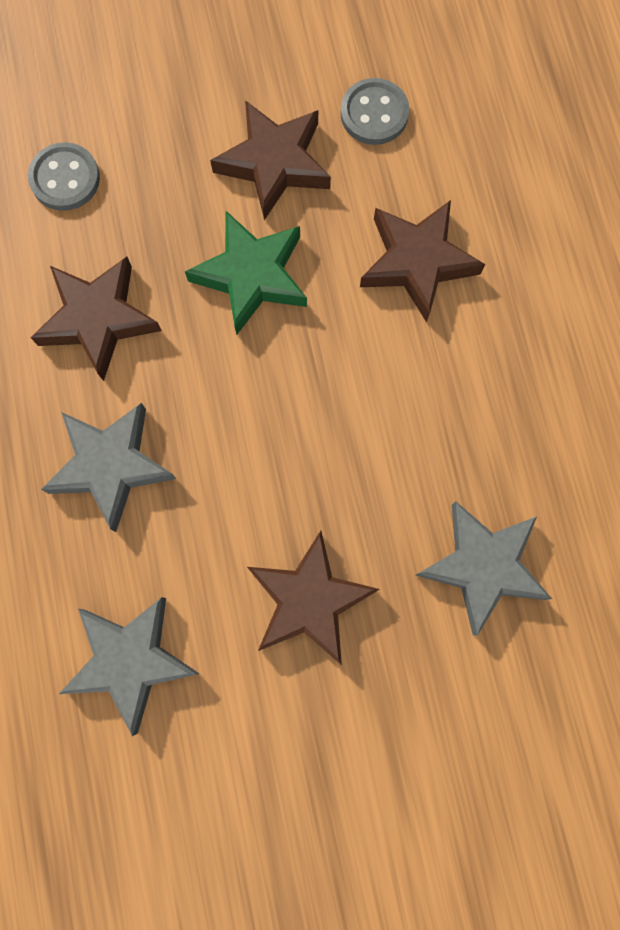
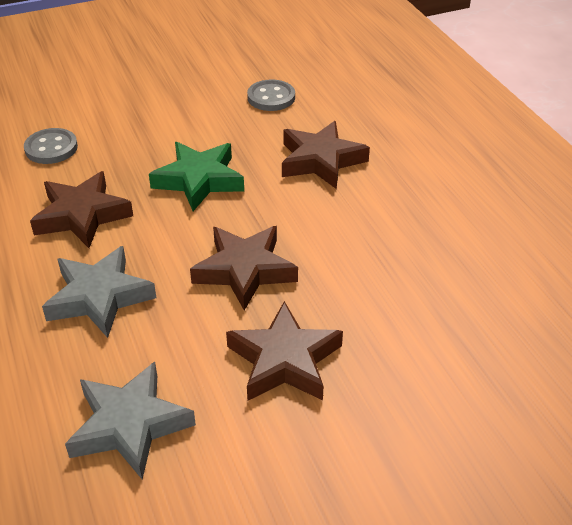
camera: 10 degrees left, 35 degrees down
(274, 163) = (205, 126): brown star -> brown star (244, 270)
(482, 566) = (424, 319): grey star -> none

